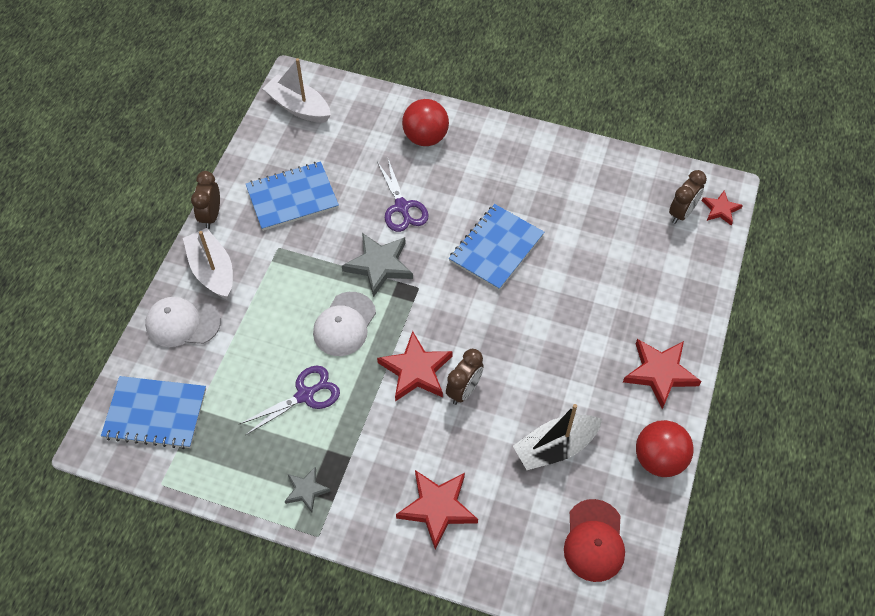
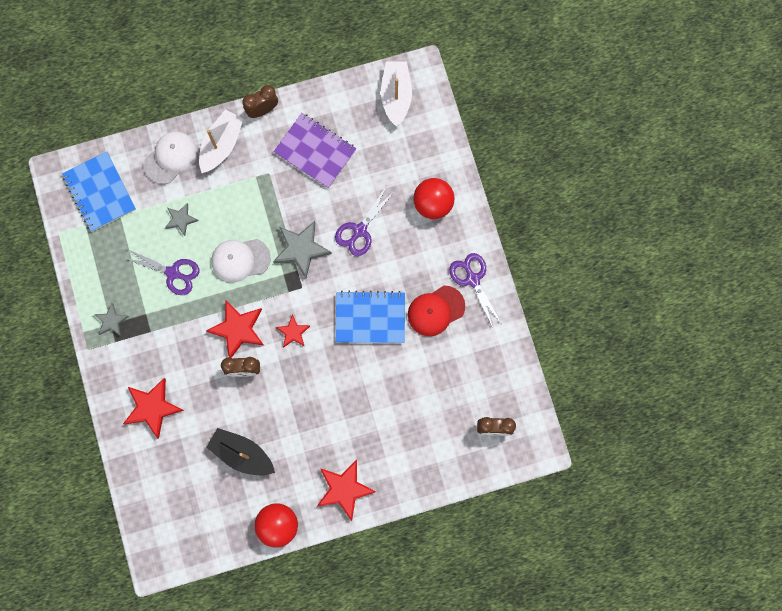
camera: 55 degrees right, 20 degrees up
(182, 323) = (171, 158): white cap -> white cap turned 75 degrees clockwise
(255, 353) = (181, 219): none -> grey star
(292, 197) = (315, 151): blue notebook -> purple notebook
(523, 148) = (472, 279): none -> purple scissors
(594, 541) = (194, 517): red cap -> red cap (436, 311)
(720, 209) = (517, 454): red star -> red star (293, 332)

